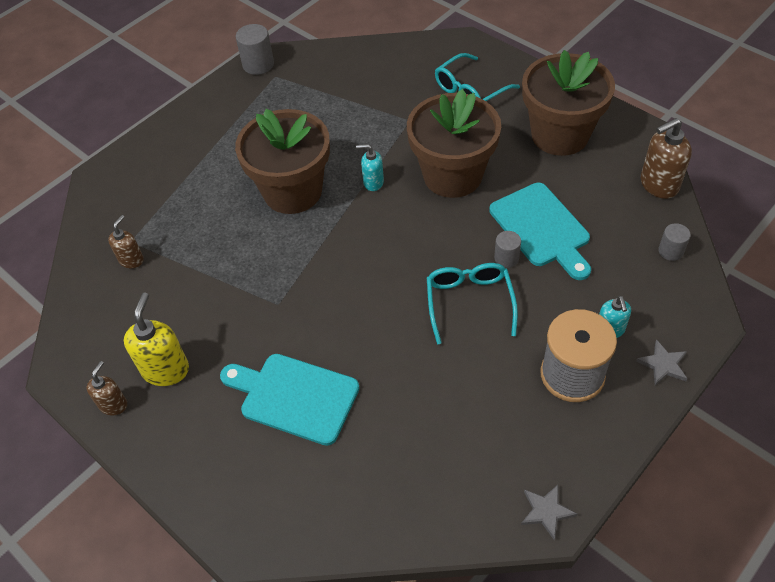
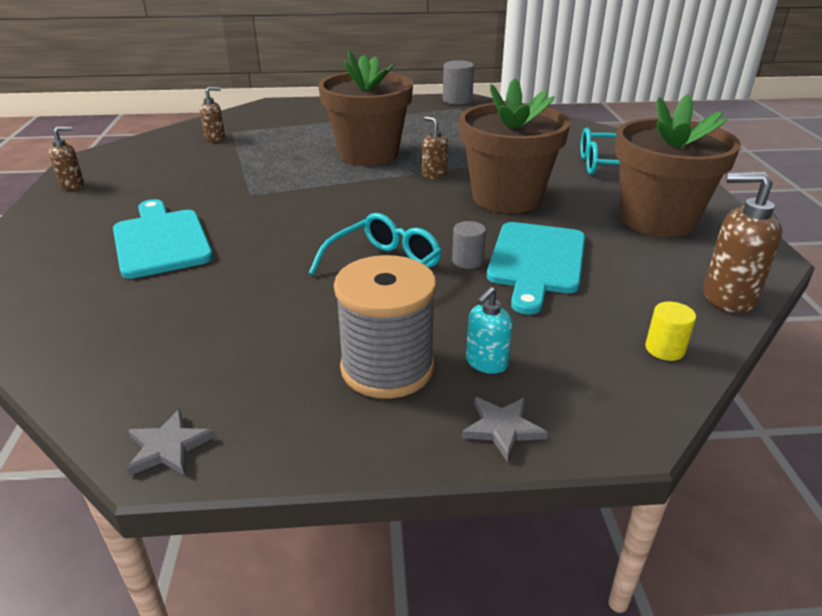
camera: 40 degrees right, 20 degrees down
(166, 370) = (128, 186): yellow soap dispenser -> none
(373, 182) = (434, 174): turquoise soap dispenser -> brown soap dispenser
(670, 251) = (664, 349): grey cylinder -> yellow cylinder

